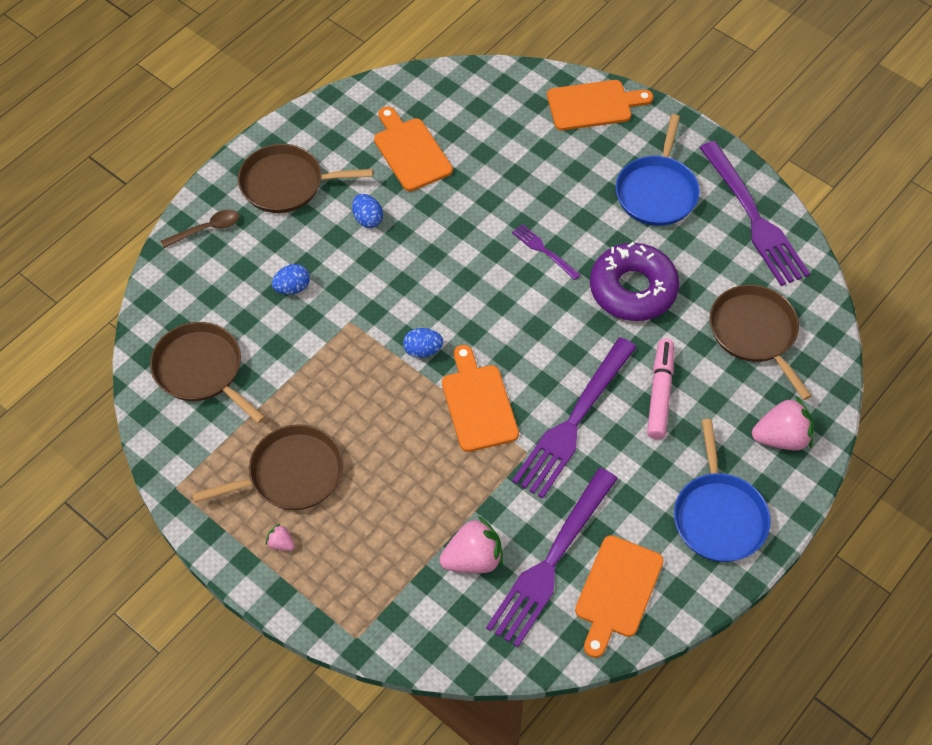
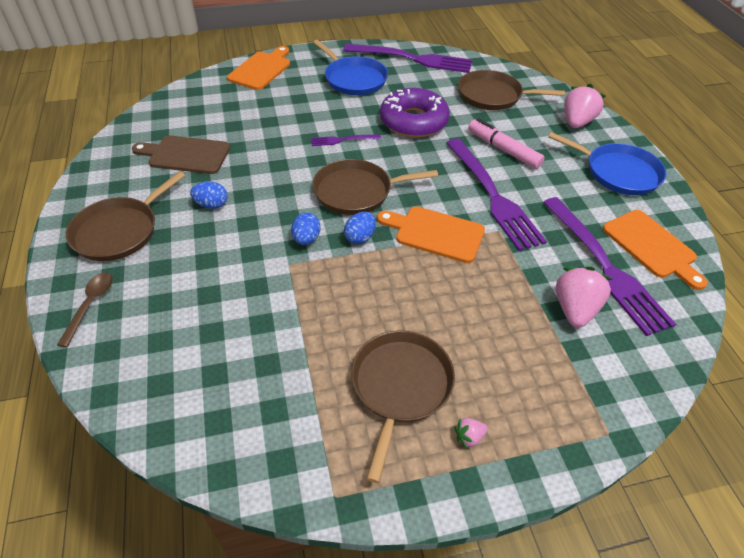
camera: 55 degrees left, 10 degrees down
(201, 370) = (226, 394): brown pan -> brown pan (357, 191)
(292, 288) = (218, 281): blue egg -> blue egg (306, 239)
(410, 151) = (186, 155): orange cutting board -> brown cutting board

